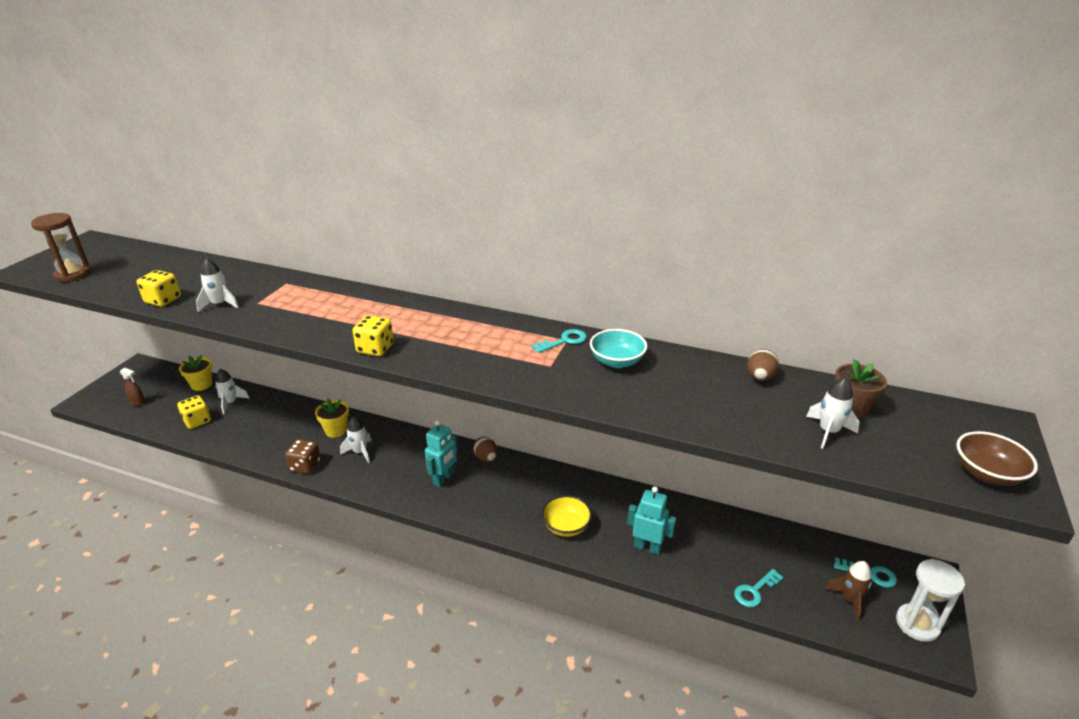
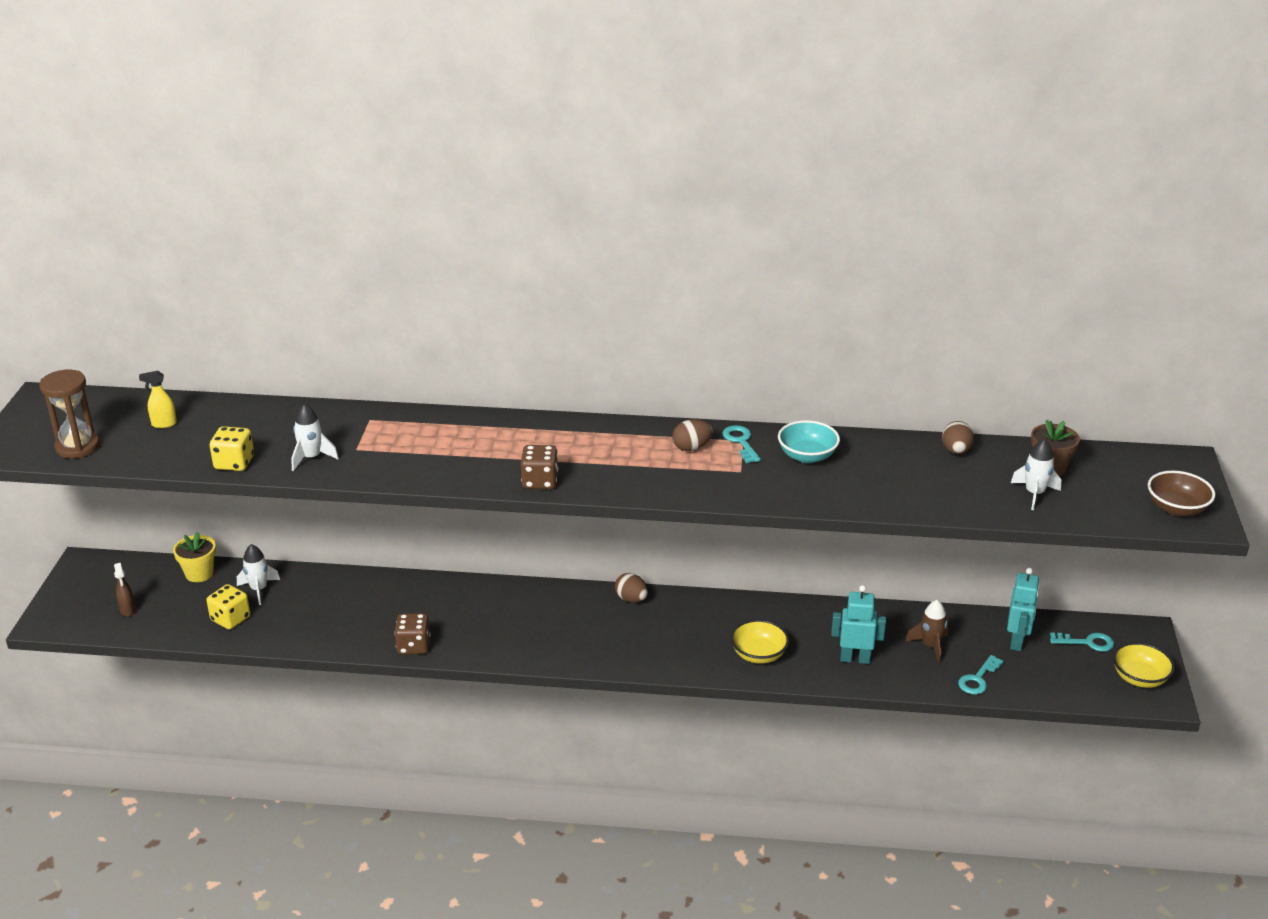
camera: 15 degrees left, 0 degrees up
(138, 403) = (128, 610): brown spray bottle -> brown spray bottle turned 60 degrees clockwise
(144, 267) = (163, 424): none -> yellow spray bottle
(336, 430) = (425, 599): yellow flower pot -> none
(360, 452) = (472, 619): white rocket -> none
(375, 348) = (540, 481): yellow dice -> brown dice
(443, 479) = (593, 630): turquoise robot -> turquoise robot (1017, 641)
(519, 339) = (691, 448): none -> brown egg
(564, 341) = (741, 442): turquoise key -> turquoise key turned 60 degrees counterclockwise
(849, 599) = (1072, 669): brown rocket -> brown rocket (930, 646)
(917, 624) = (1139, 678): white hourglass -> yellow bowl

